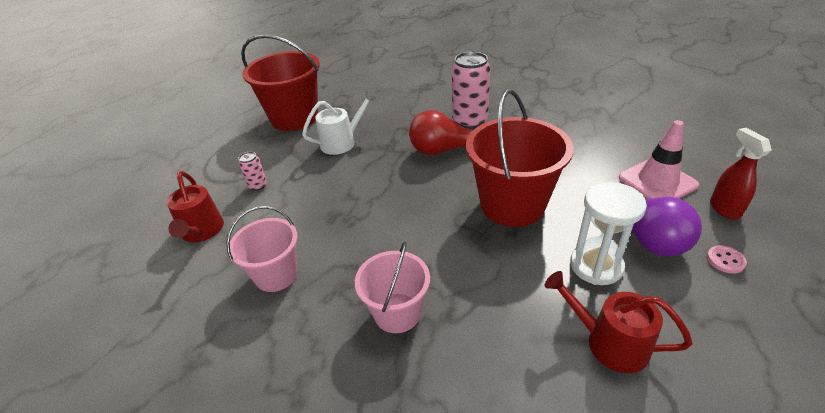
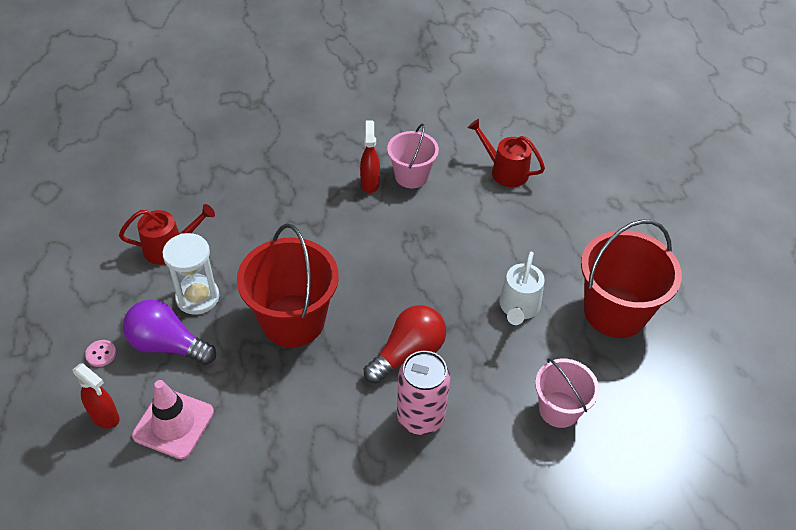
camera: 135 degrees right, 10 degrees up
(258, 186) = (524, 222): pink can -> none
(321, 291) = (370, 183): none -> red spray bottle
(397, 313) = (309, 197): pink bucket -> pink bucket (559, 409)

